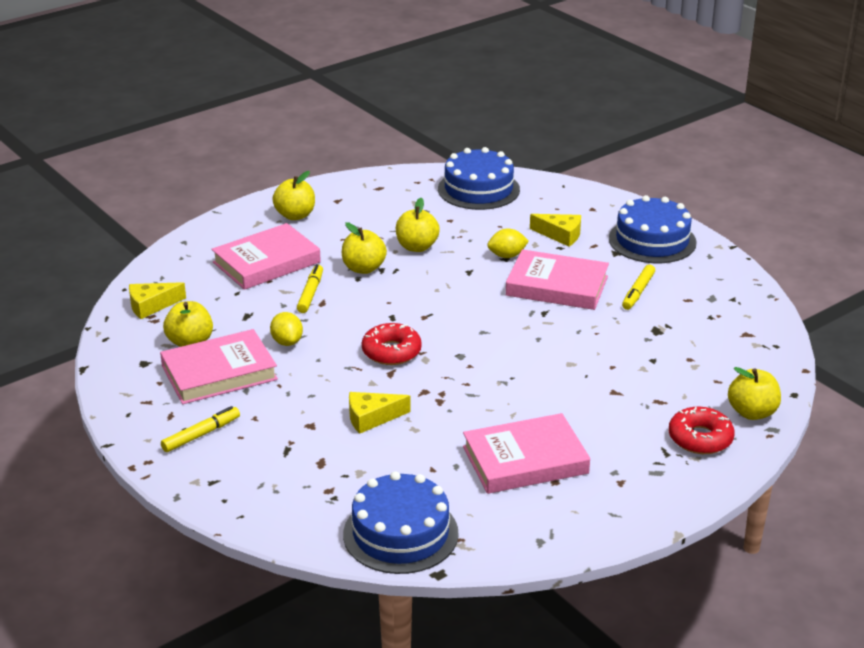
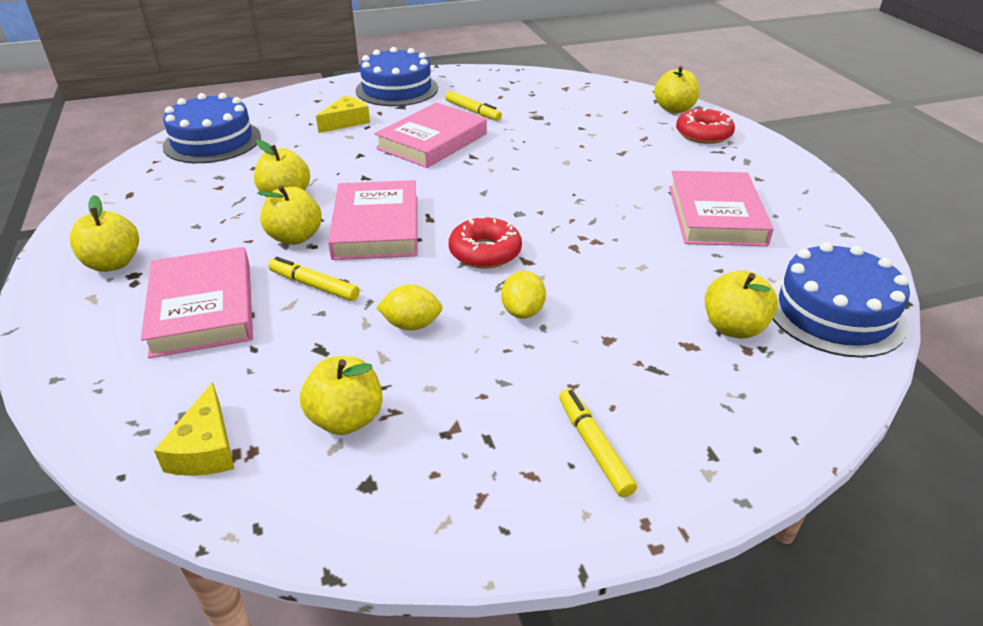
camera: 70 degrees left, 5 degrees up
(219, 373) = (446, 401): pink book -> pink book (376, 226)
(353, 482) = (733, 328): none -> yellow apple
(371, 418) = (610, 290): yellow cheese -> none
(507, 256) = (356, 153): yellow lemon -> yellow lemon (523, 311)

